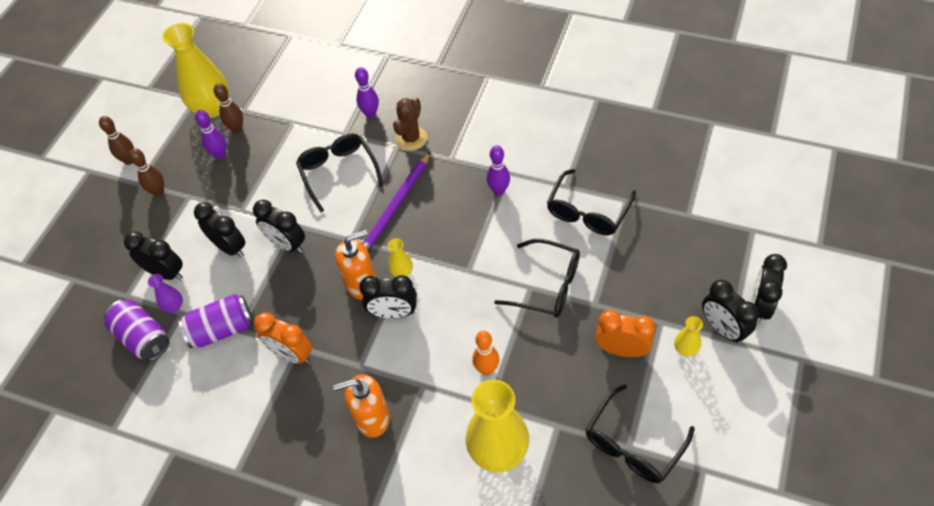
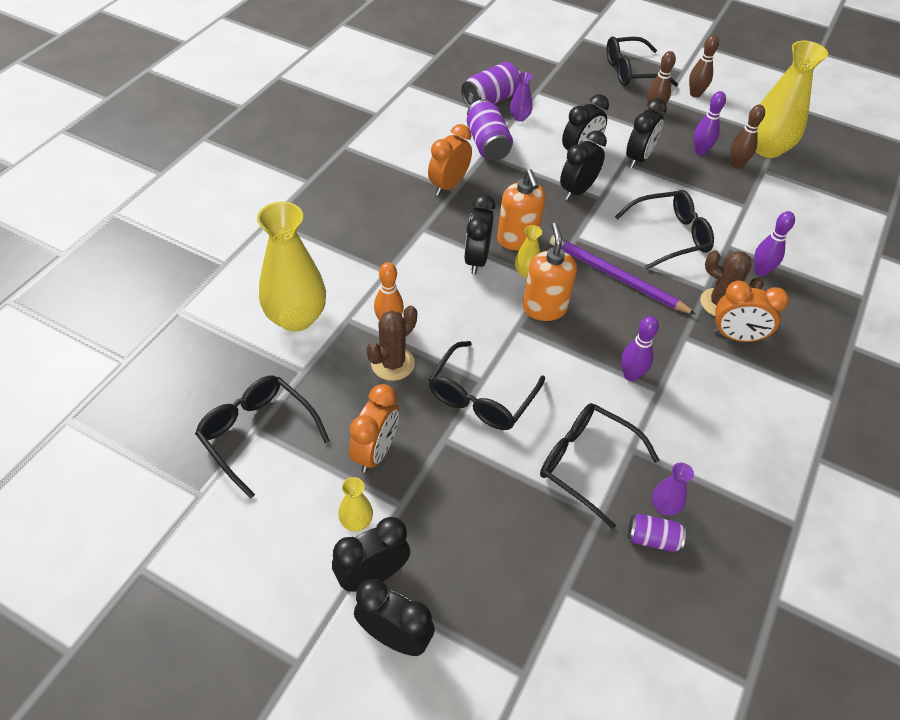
camera: 90 degrees right, 5 degrees down
(89, 214) = (631, 71): none -> black glasses
(166, 273) = (557, 114): black clock -> black clock (638, 158)
(372, 418) = (364, 232): orange soap dispenser -> orange soap dispenser (544, 308)
(444, 128) = (736, 337): none -> orange clock
(531, 357) = (392, 363): none -> brown cactus
(607, 166) = (664, 506): none -> purple vase
(634, 171) = (652, 539): none -> purple can

